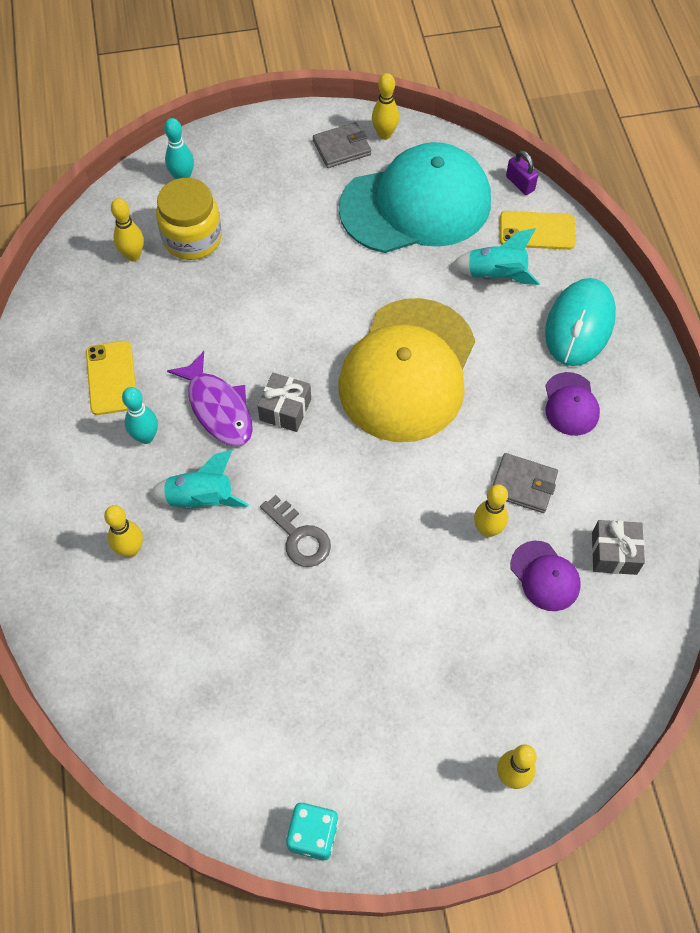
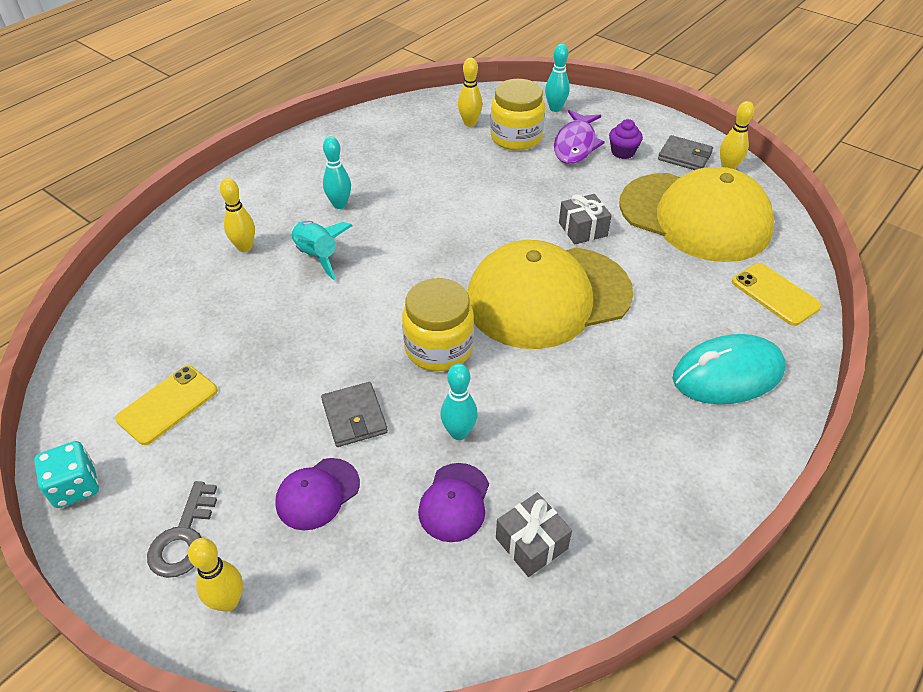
camera: 50 degrees right, 15 degrees down
(111, 378) = (367, 166): yellow phone -> yellow phone (167, 405)
(218, 408) = (399, 222): purple fish -> purple fish (575, 144)
(285, 409) = (436, 254): grey gift -> grey gift (583, 229)
(293, 182) = (622, 152): none -> purple cupcake
(299, 537) = (337, 323): grey key -> grey key (184, 537)
(393, 483) = (439, 348): none -> yellow jar
(416, 205) = (695, 217): turquoise cap -> yellow cap
(487, 530) = (459, 433): yellow bowling pin -> turquoise bowling pin
(496, 275) = (700, 295): turquoise rocket -> none
(520, 183) = (801, 259): purple padlock -> none
(523, 485) = (528, 431): grey wallet -> grey wallet (354, 417)
(570, 404) = (644, 416): purple cap -> purple cap (317, 494)

